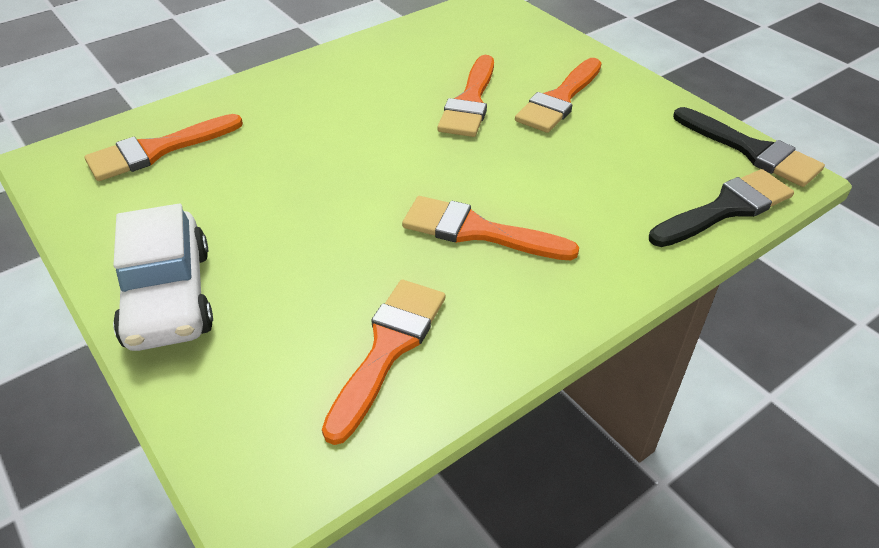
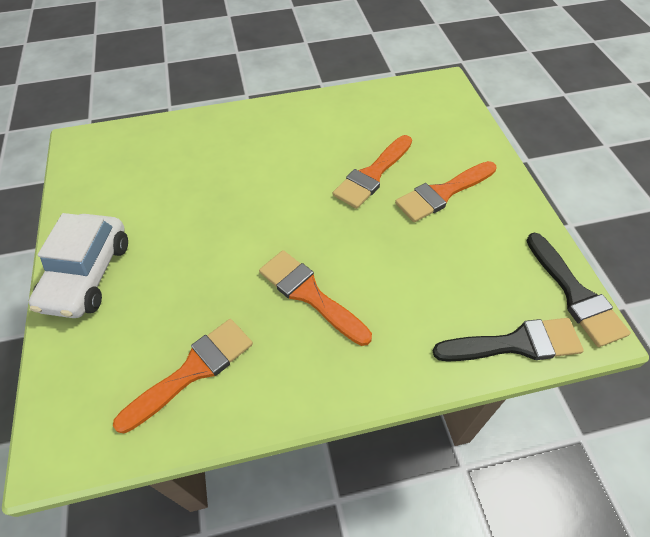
camera: 25 degrees right, 10 degrees up
(157, 150) = (144, 154): orange brush -> none

